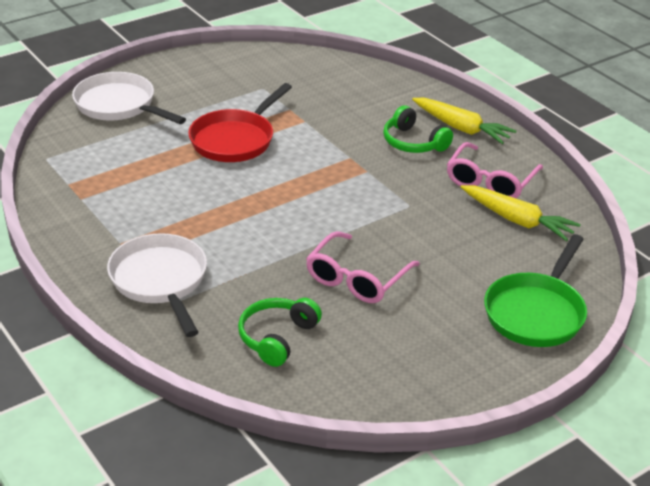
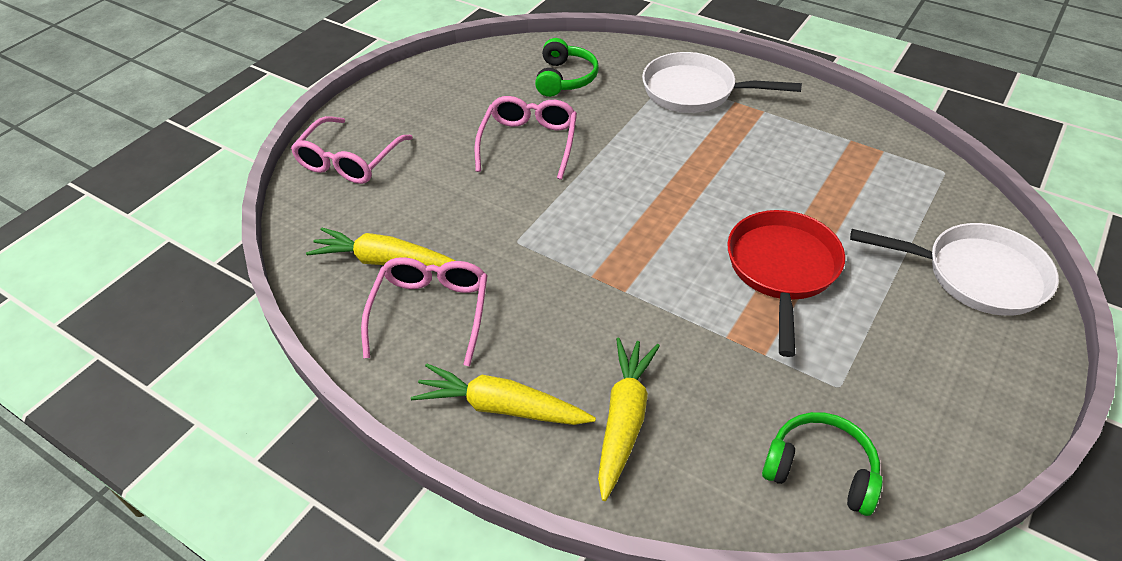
camera: 160 degrees right, 10 degrees up
(160, 281) = (695, 91): white pan -> white pan turned 150 degrees clockwise
(393, 106) = (624, 420): none -> yellow carrot
(413, 142) = (558, 348): green headphones -> green headphones (820, 470)
(536, 312) = (349, 161): green pan -> pink glasses

